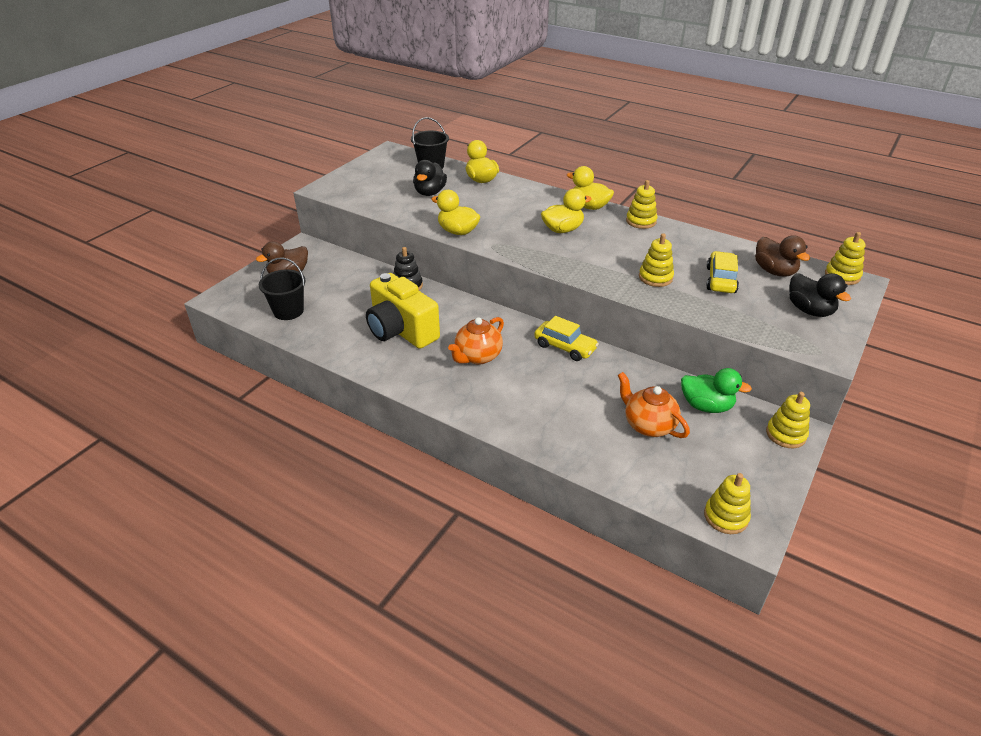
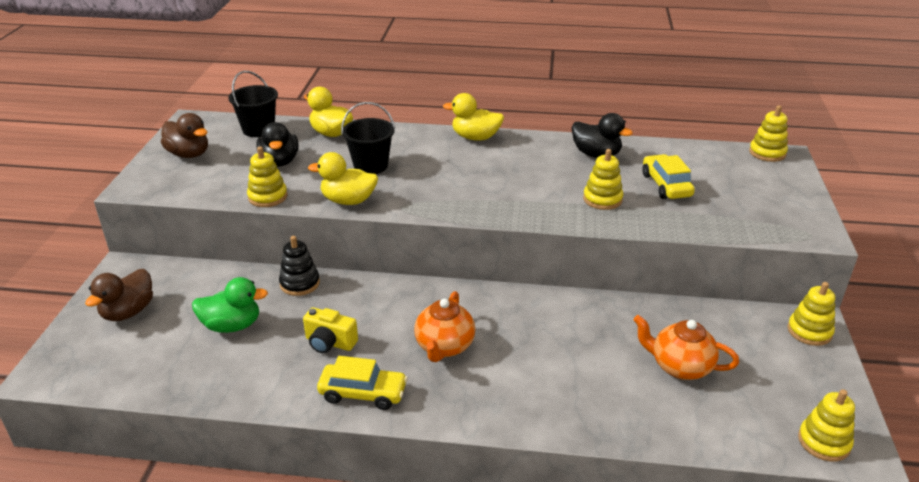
camera: 25 degrees left, 5 degrees down
(288, 311) = (160, 362): black bucket -> black bucket (370, 166)
(401, 330) = (330, 343): yellow camera -> yellow camera, size x0.51
(562, 230) = (466, 170): yellow duck -> none
(565, 347) = (533, 305): yellow car -> yellow car (363, 393)
(641, 221) = (541, 141): yellow stacking toy -> yellow stacking toy (267, 197)
(706, 406) = (718, 326): green duck -> green duck (232, 325)
(774, 271) = (706, 164): brown duck -> brown duck (189, 154)
(809, 310) = (768, 195): black duck -> black duck (596, 154)

